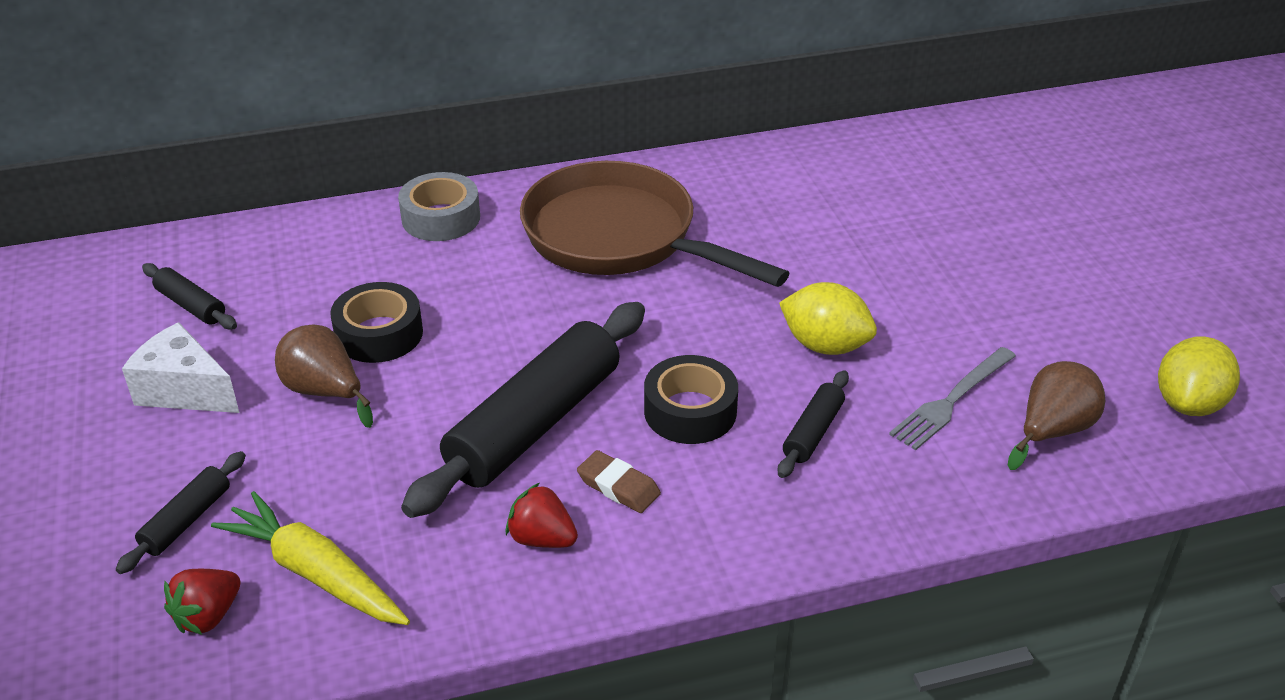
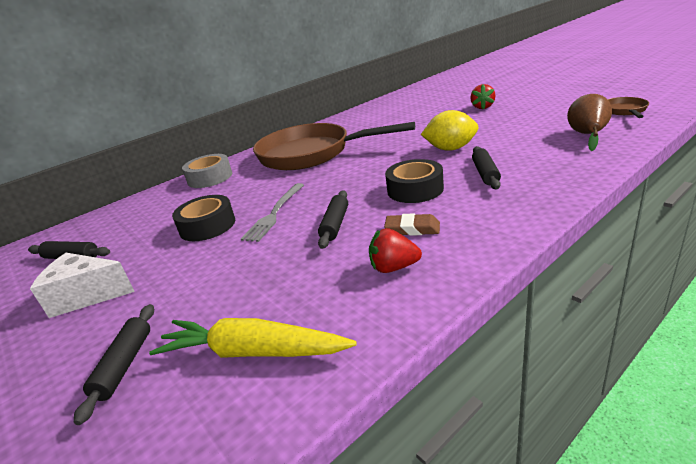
camera: 20 degrees left, 10 degrees down
(208, 616) = (179, 421): red strawberry -> red strawberry (482, 107)
(325, 392) = (190, 260): brown pear -> none
(534, 423) = (335, 224): black rolling pin -> black rolling pin, size x0.46
(951, 401) = (531, 143): grey fork -> grey fork (274, 214)
(1188, 403) = (624, 111): yellow lemon -> brown pan

